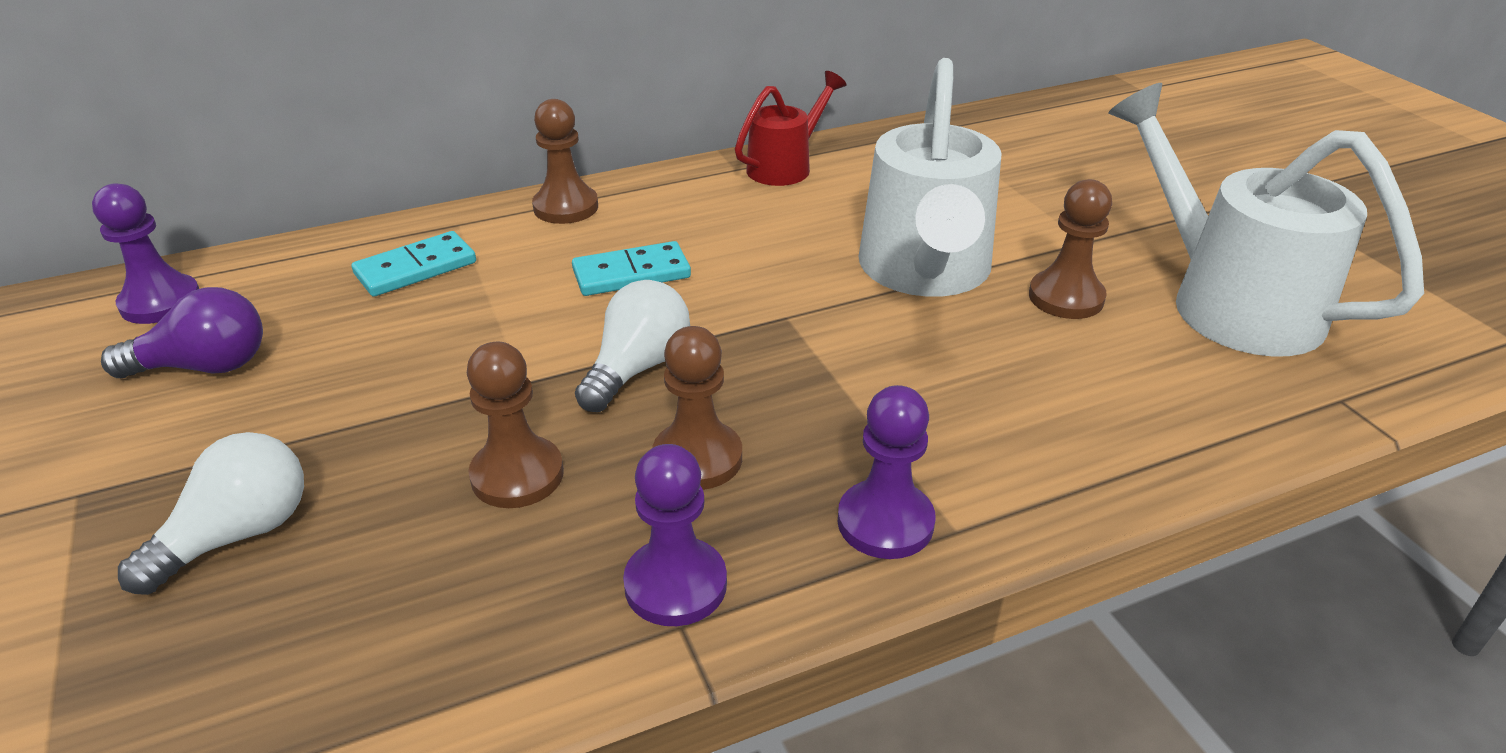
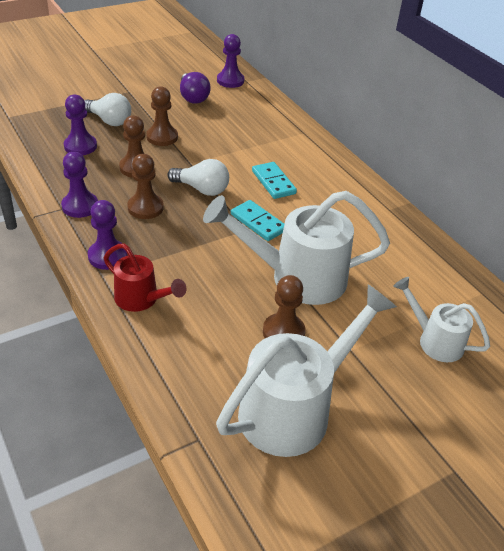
camera: 80 degrees right, 5 degrees up
(359, 599) = (80, 146): none -> purple pawn
(416, 268) = (264, 128): turquoise domino -> turquoise domino (258, 223)
(566, 207) = (328, 159): brown pawn -> brown pawn (162, 137)
(785, 166) = (399, 227): red watering can -> red watering can (141, 299)
(1043, 175) = (435, 341): none -> white watering can

